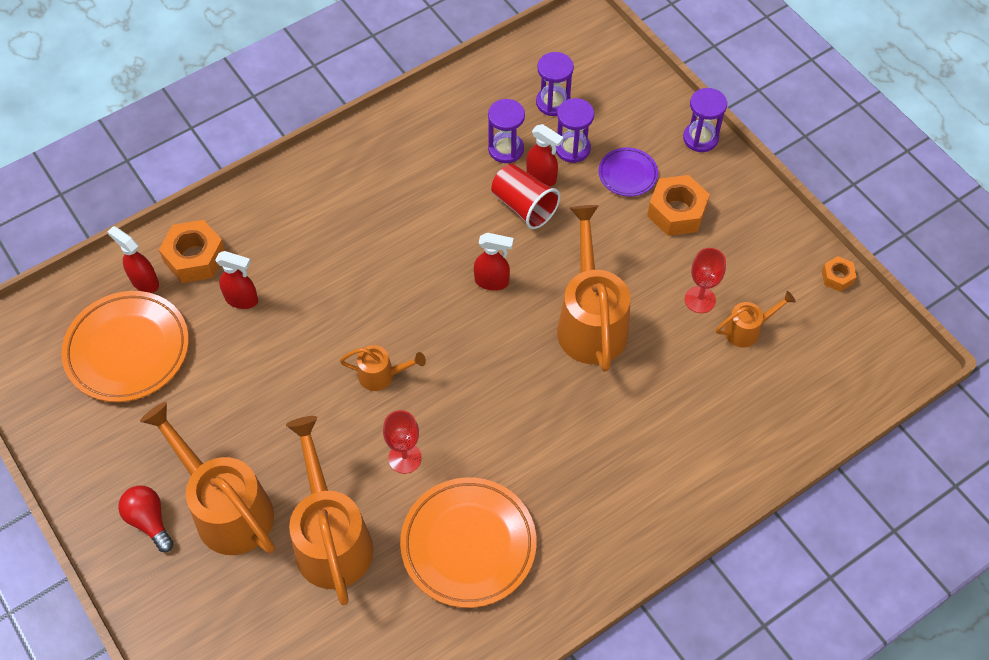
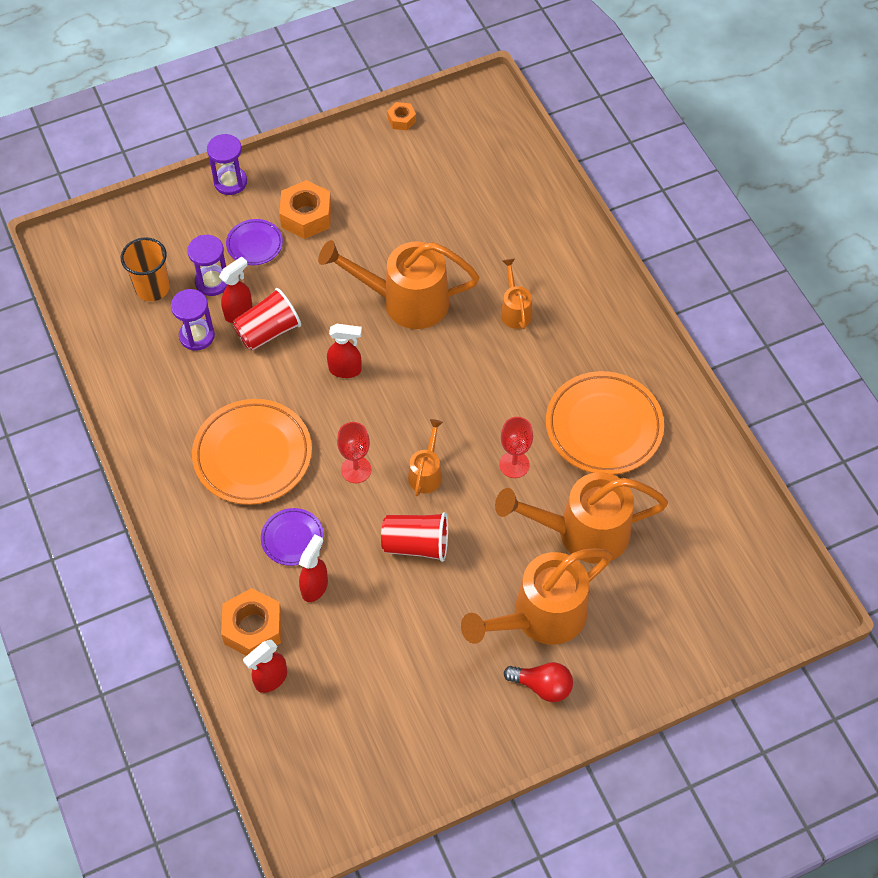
camera: 80 degrees left, 0 degrees up
(127, 350) = (350, 699): orange plate -> orange plate (253, 455)
(149, 521) = (542, 686): red light bulb -> red light bulb turned 135 degrees counterclockwise
(292, 271) = (292, 538): none -> purple plate
(297, 379) = (416, 544): none -> red cup
(492, 282) = (345, 370): red spray bottle -> red spray bottle turned 75 degrees clockwise
(553, 102) = (152, 288): purple hourglass -> orange cup
(700, 299) = (401, 218): red goblet -> red goblet (356, 470)
(747, 330) = (438, 191): orange watering can -> orange watering can (515, 310)

